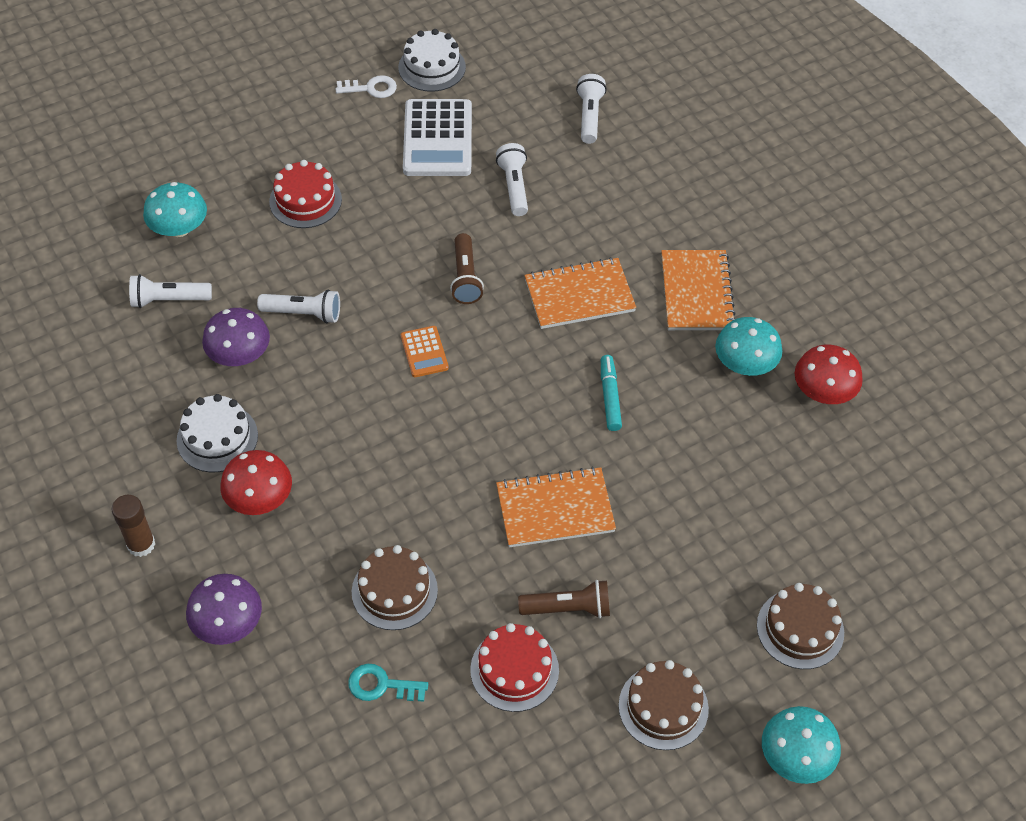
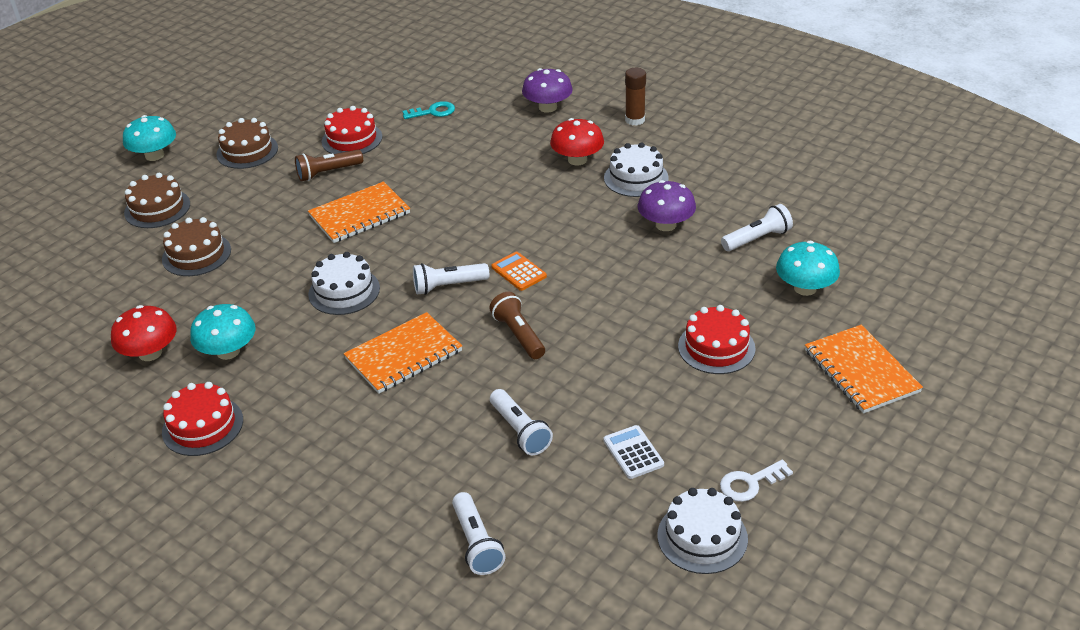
camera: 160 degrees right, 15 degrees down
(303, 313) = (639, 265): white flashlight -> white flashlight (448, 286)
(394, 591) = (451, 148): brown cake -> brown cake (196, 254)
(438, 139) = (633, 452): white calculator -> white calculator, size x0.50
(610, 397) = (344, 291): turquoise marker -> white cake
(696, 292) = (289, 395): orange notebook -> orange notebook (861, 371)
(780, 289) = (202, 426): none -> red cake

